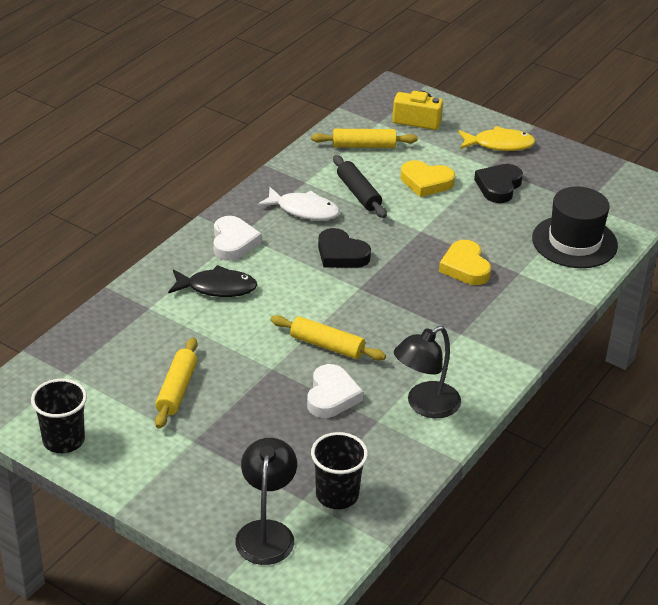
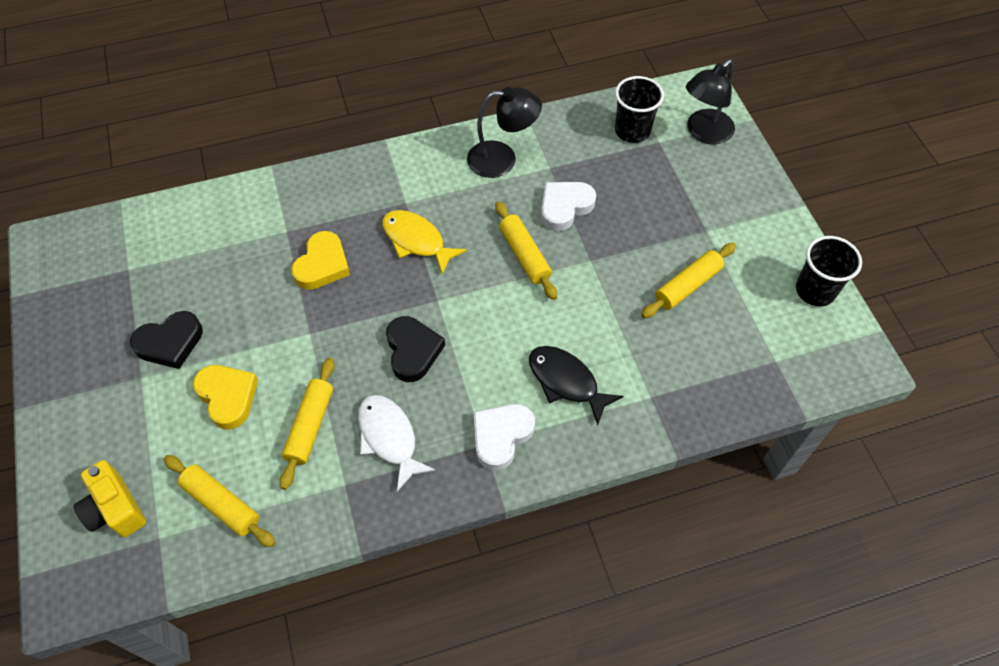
camera: 140 degrees left, 20 degrees up
(358, 193) = (310, 426): black rolling pin -> yellow rolling pin
(499, 144) = (89, 403): yellow fish -> yellow fish (416, 241)
(574, 242) = (199, 233): black hat -> none

